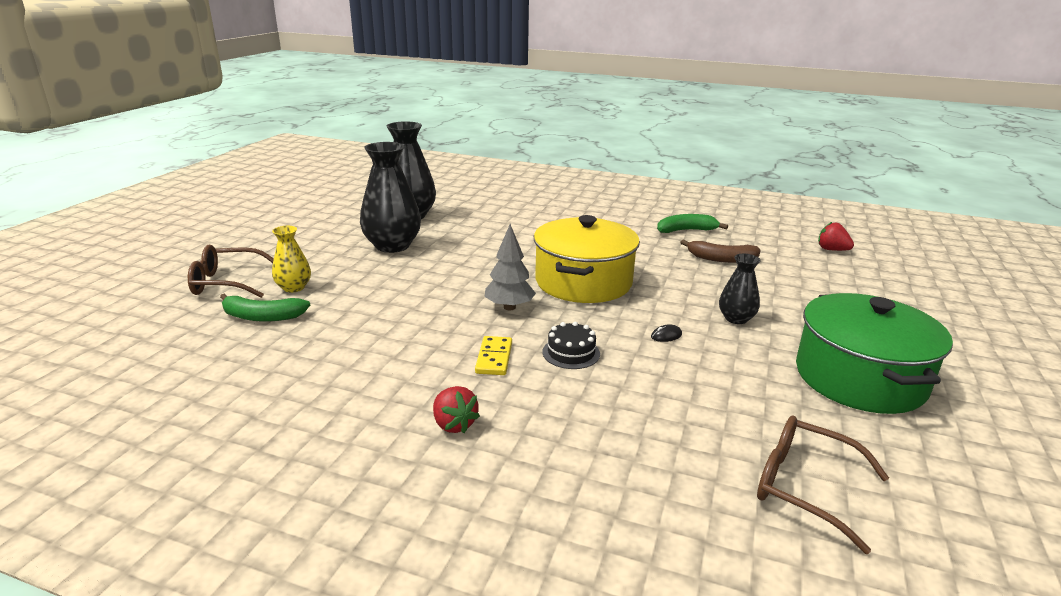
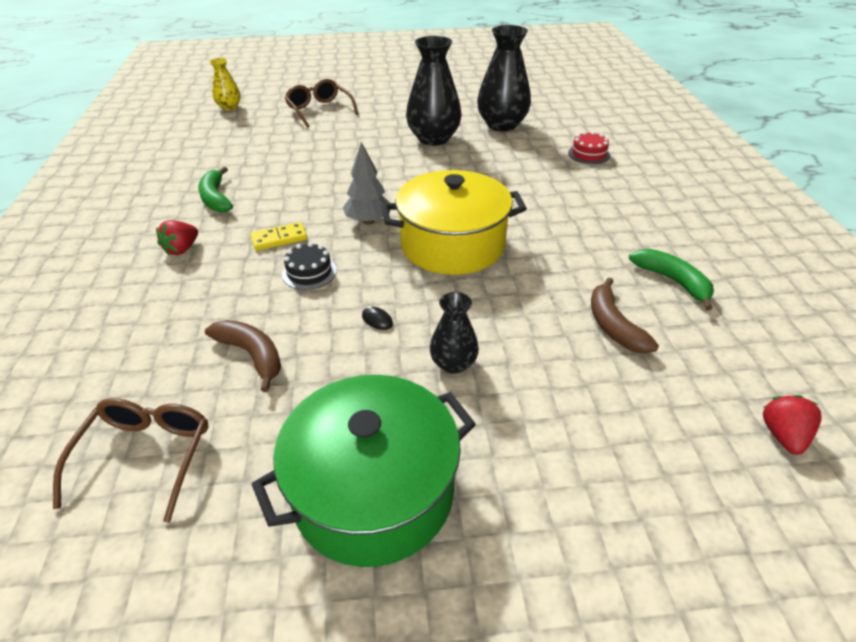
camera: 65 degrees right, 15 degrees up
(262, 316) = (282, 138): green banana -> green banana (216, 198)
(294, 287) = (330, 131): yellow vase -> yellow vase (229, 107)
(503, 204) = (589, 154): none -> red cake
(683, 405) = (252, 355): none -> brown banana

